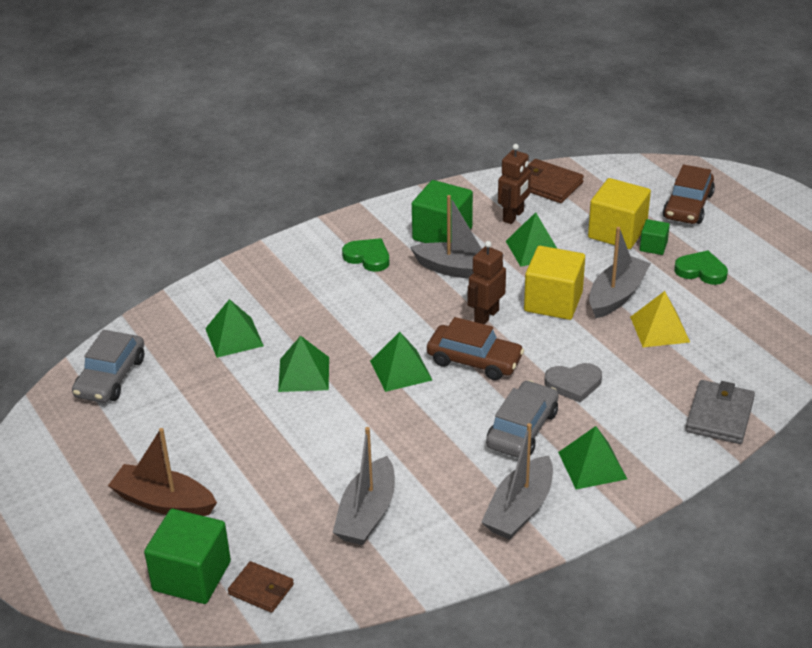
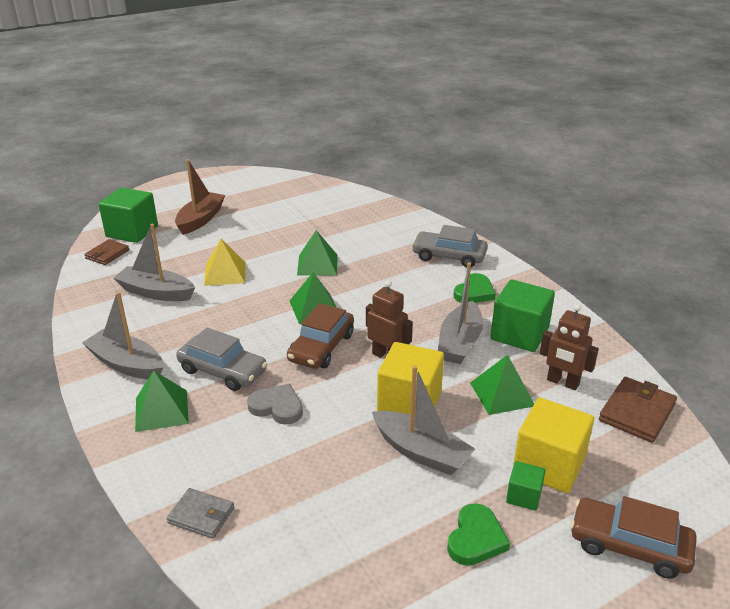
camera: 90 degrees right, 5 degrees down
(110, 377) = (326, 196): grey car -> grey car (449, 256)
(234, 337) = (365, 236): green pyramid -> none
(573, 384) = (277, 407): grey heart -> grey heart turned 120 degrees clockwise
(659, 329) = (358, 482): yellow pyramid -> yellow pyramid (225, 273)
(719, 415) = (201, 515): grey wallet -> grey wallet, size x0.66

